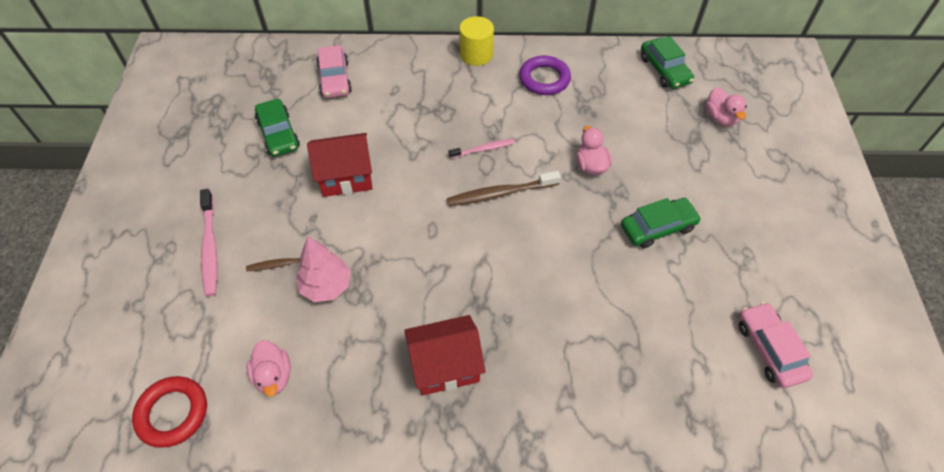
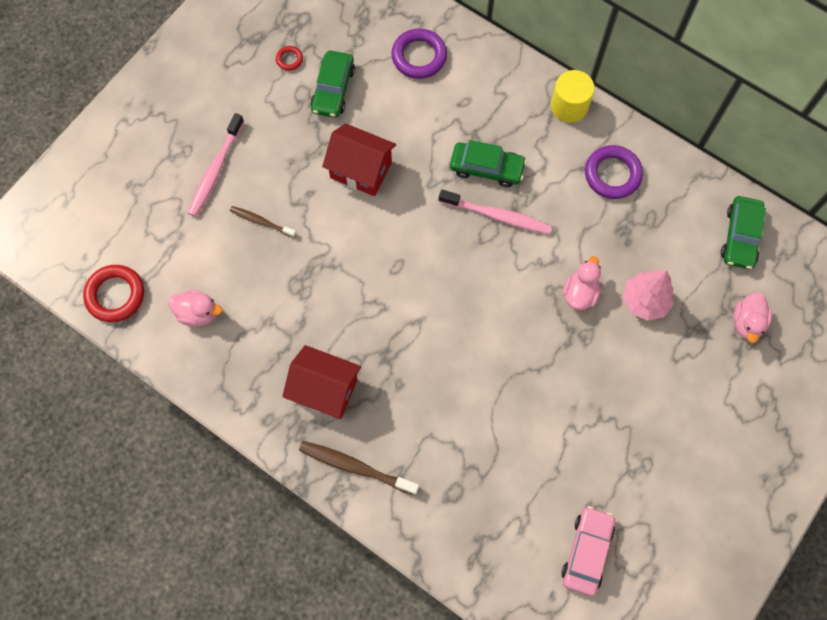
camera: 35 degrees right, 15 degrees up
(224, 132) = (289, 59): none -> red ring
(273, 376) = (198, 313): pink duck -> pink duck turned 90 degrees counterclockwise
(326, 286) = (281, 263): pink tree -> pink tree (645, 301)
(335, 79) = (419, 56): pink car -> purple ring
(483, 149) = (497, 216): pink toothbrush -> pink toothbrush, size x1.61
(500, 193) = (478, 269): brown toothbrush -> brown toothbrush (355, 467)
(657, 227) = (588, 390): green car -> green car (487, 168)

